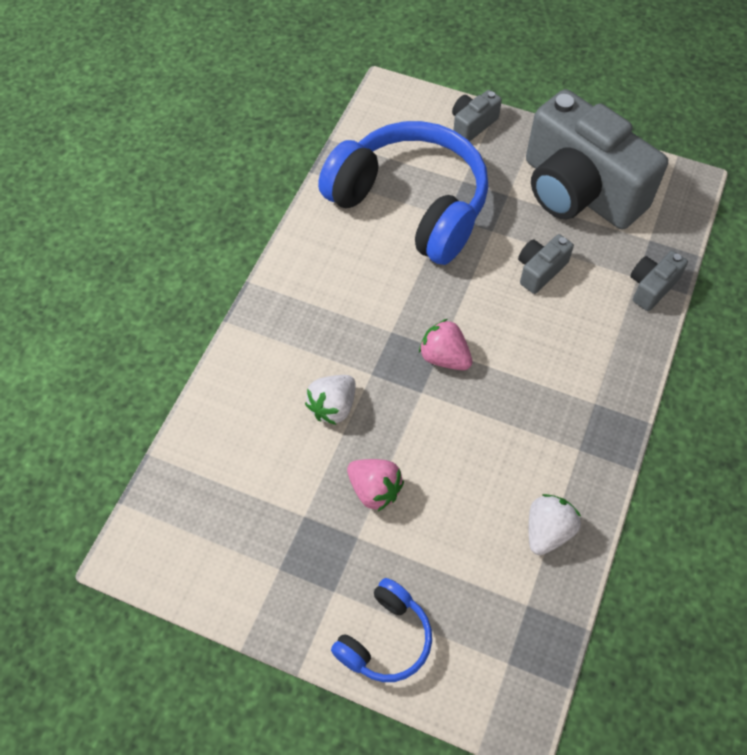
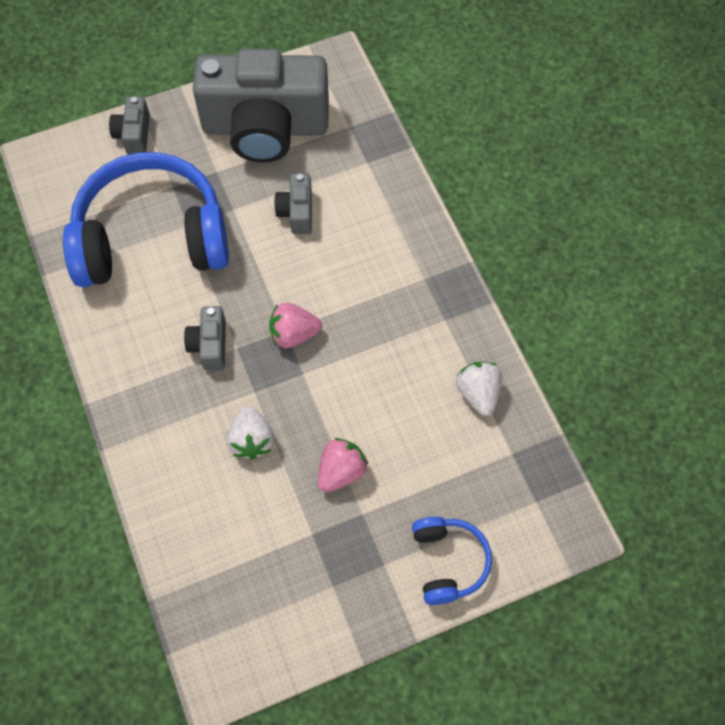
camera: 45 degrees left, 5 degrees up
(374, 490) = (341, 471): pink strawberry -> pink strawberry turned 45 degrees counterclockwise
(651, 287) = (383, 162): grey camera -> grey camera (210, 345)

